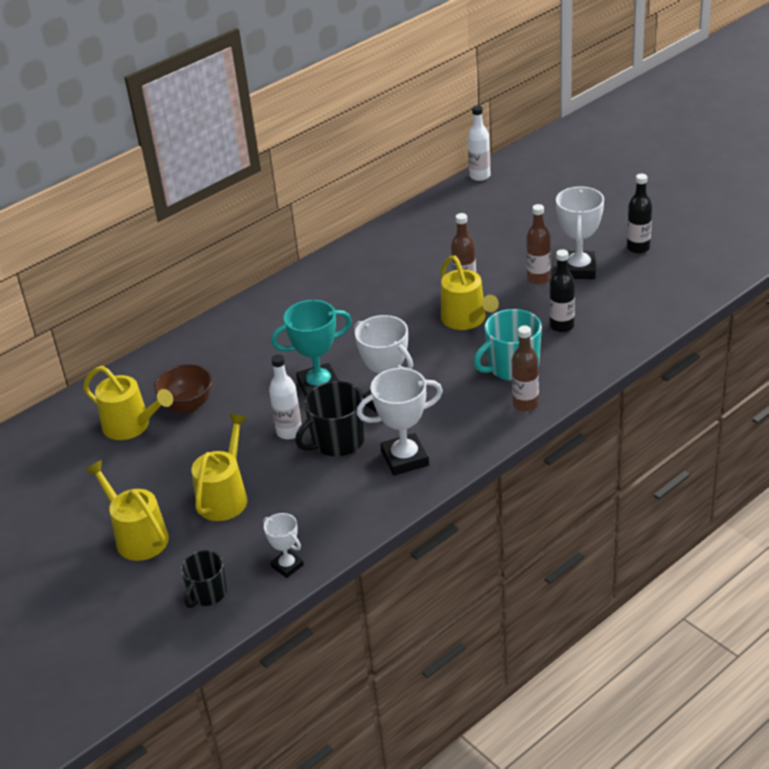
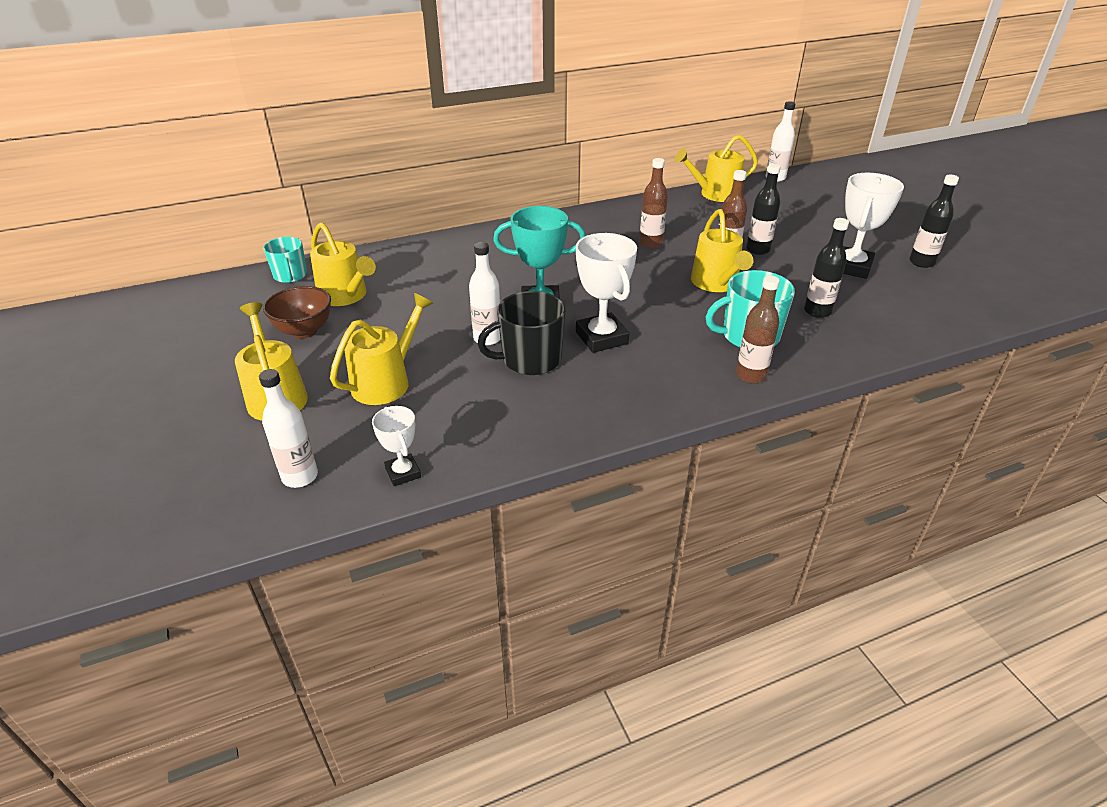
camera: 15 degrees right, 0 degrees up
(61, 419) = (290, 276): none -> turquoise mug
(188, 405) = (407, 292): brown bowl -> brown bowl (304, 331)
(207, 593) = (300, 477): black mug -> white bottle
(405, 459) = (592, 395): white trophy -> none
(428, 212) = (715, 194): none -> yellow watering can
(490, 271) = (758, 250): none -> black bottle
(538, 279) = (805, 266): brown bottle -> brown bottle (650, 243)

